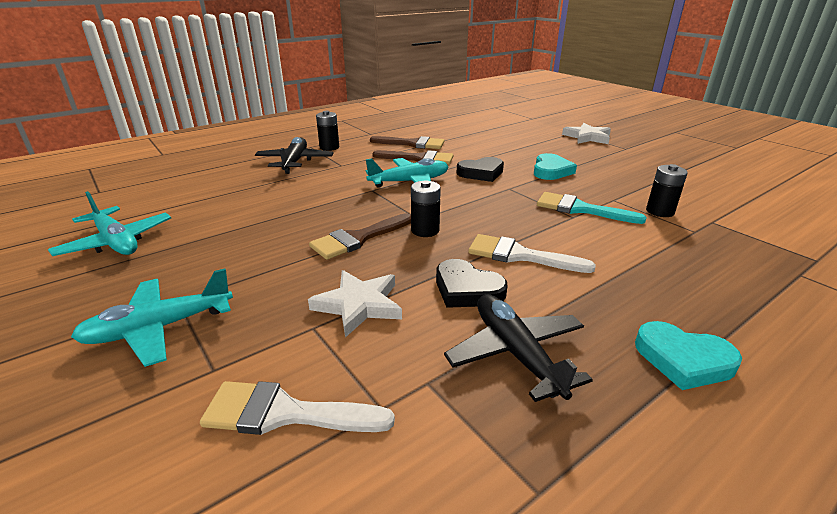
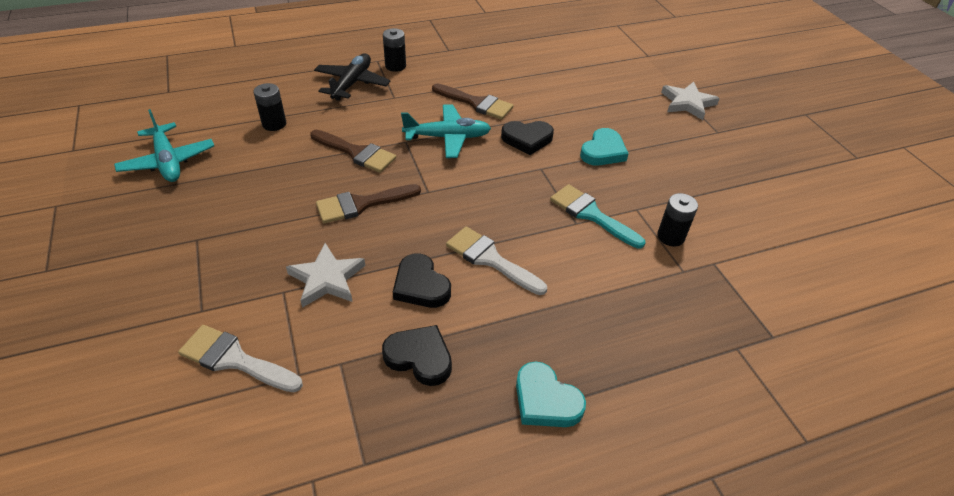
camera: 15 degrees right, 15 degrees up
(159, 328) = (176, 263): turquoise plane -> none
(412, 144) = (483, 77): brown brush -> brown brush (356, 153)
(425, 230) = (425, 208): black battery -> black battery (274, 124)
(516, 353) = (419, 357): black plane -> black heart

